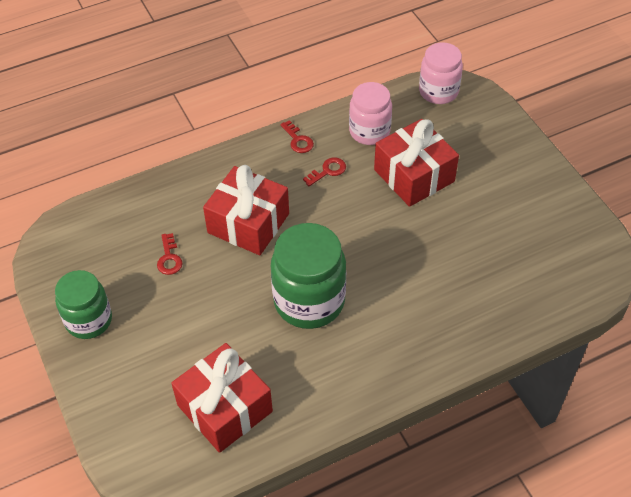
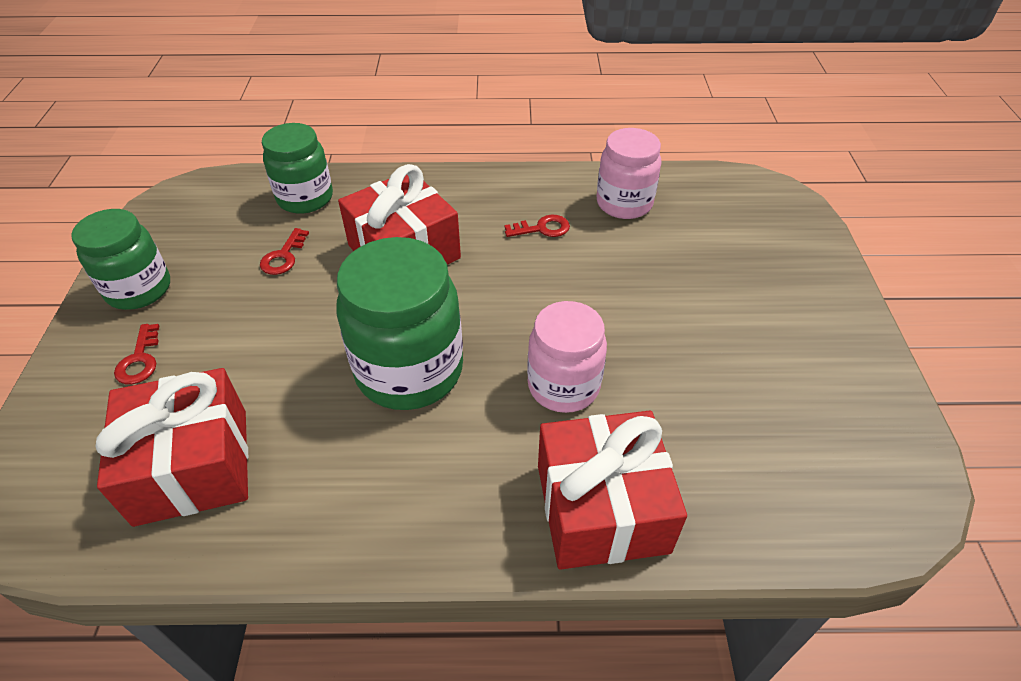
camera: 25 degrees right, 5 degrees down
(147, 208) = (305, 198): none -> green jar
(298, 140) = (529, 186): red key -> red key (140, 360)
(414, 175) = (653, 270): red gift -> red gift (602, 508)
(438, 91) = (742, 188): pink jar -> pink jar (563, 386)

